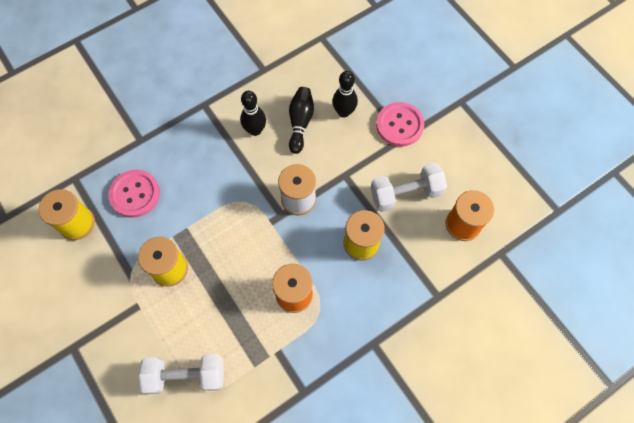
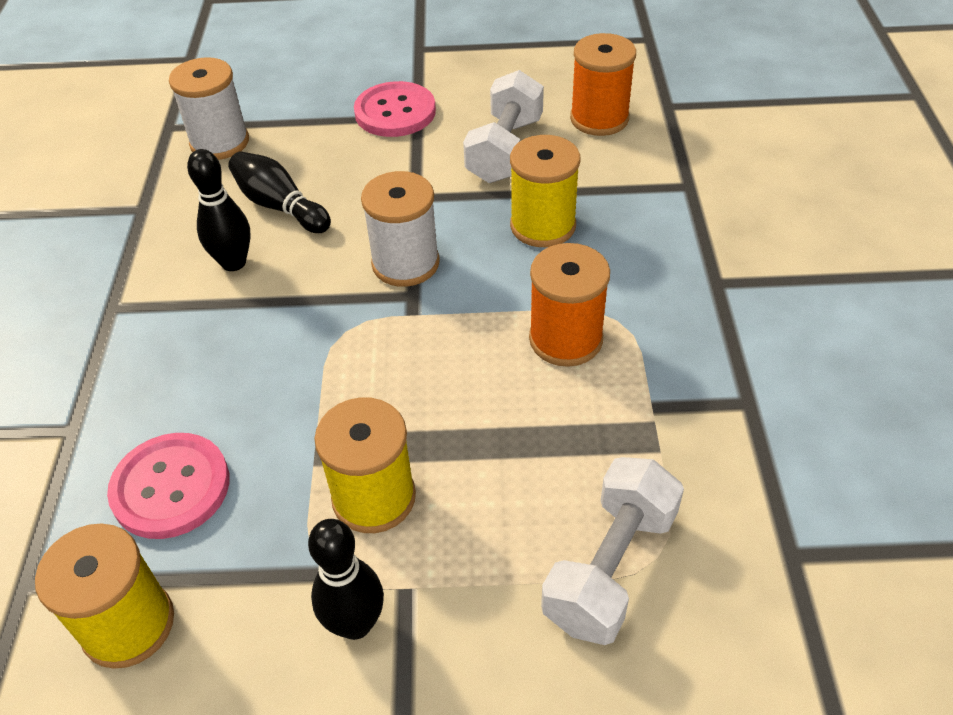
camera: 55 degrees left, 20 degrees down
(325, 66) = (220, 142): none -> white spool
(344, 112) = (314, 155): black bowling pin -> black bowling pin (355, 624)

